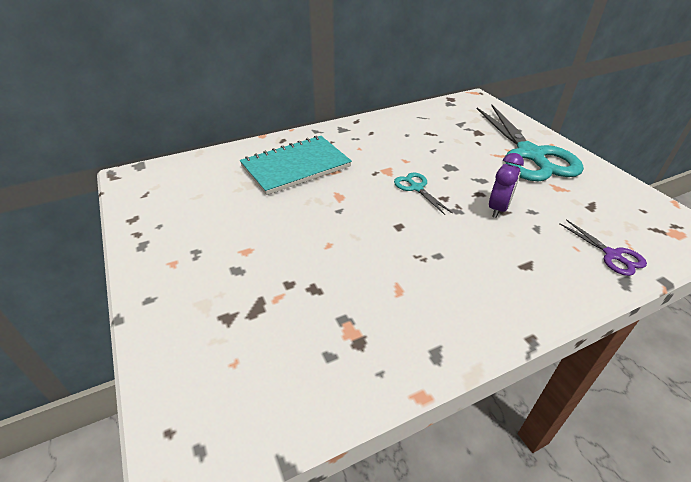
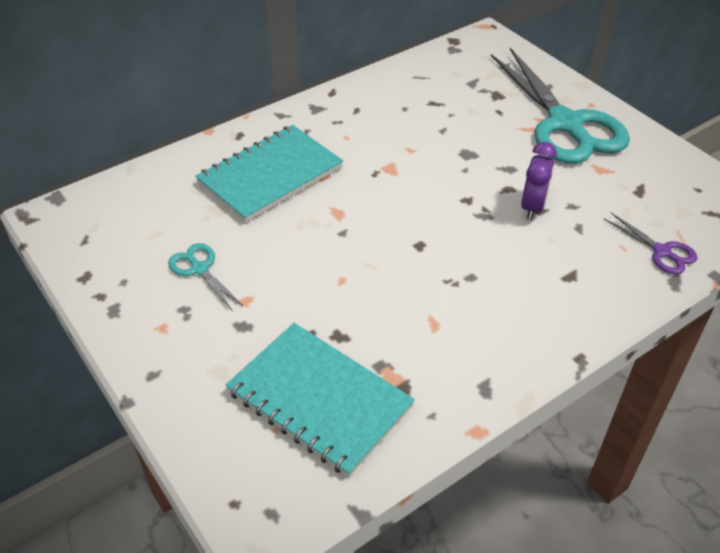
camera: 10 degrees left, 5 degrees up
(280, 342) = (319, 399): none -> turquoise notebook
(416, 188) = (431, 189): turquoise scissors -> turquoise scissors (199, 269)

